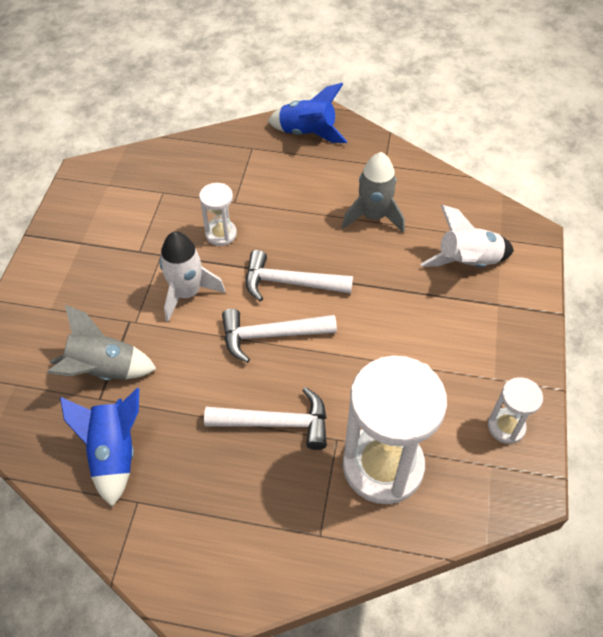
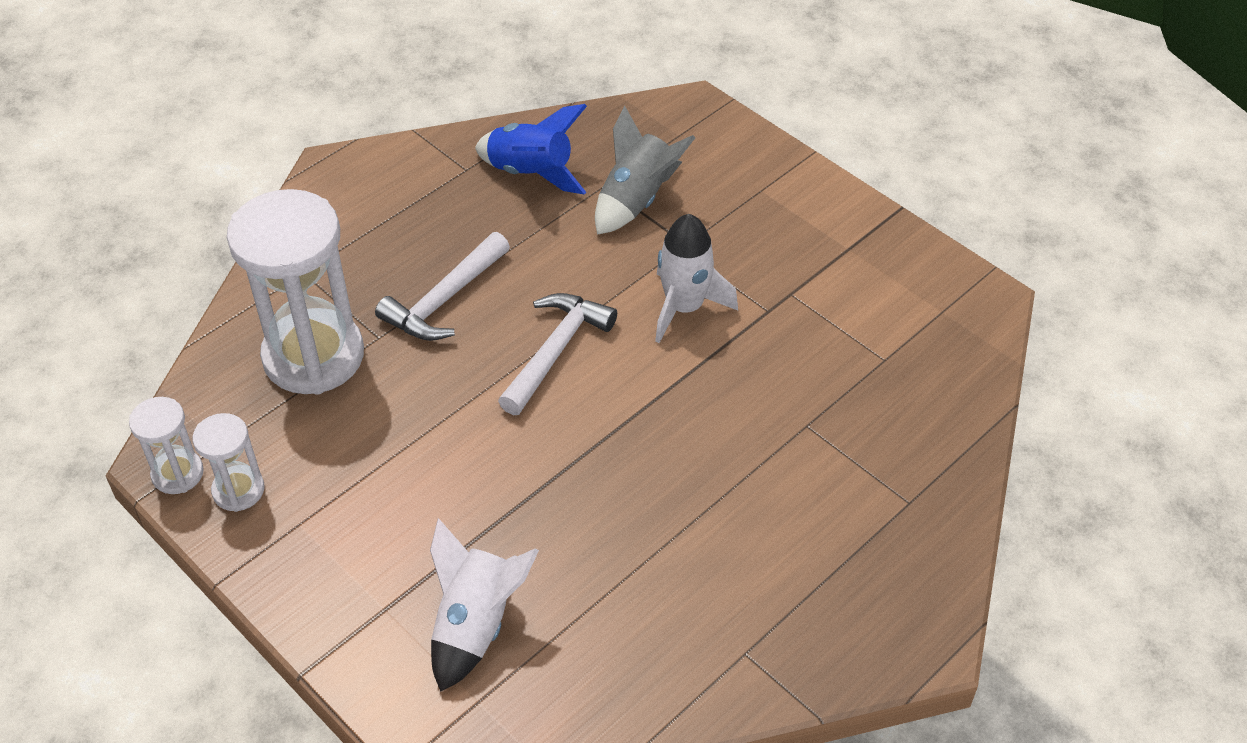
camera: 125 degrees right, 5 degrees down
(221, 234) = (756, 382): white hourglass -> white hourglass (177, 474)
(290, 283) = (616, 409): white hammer -> none
(307, 133) = (895, 593): blue rocket -> none
(373, 216) = (651, 568): grey rocket -> none

